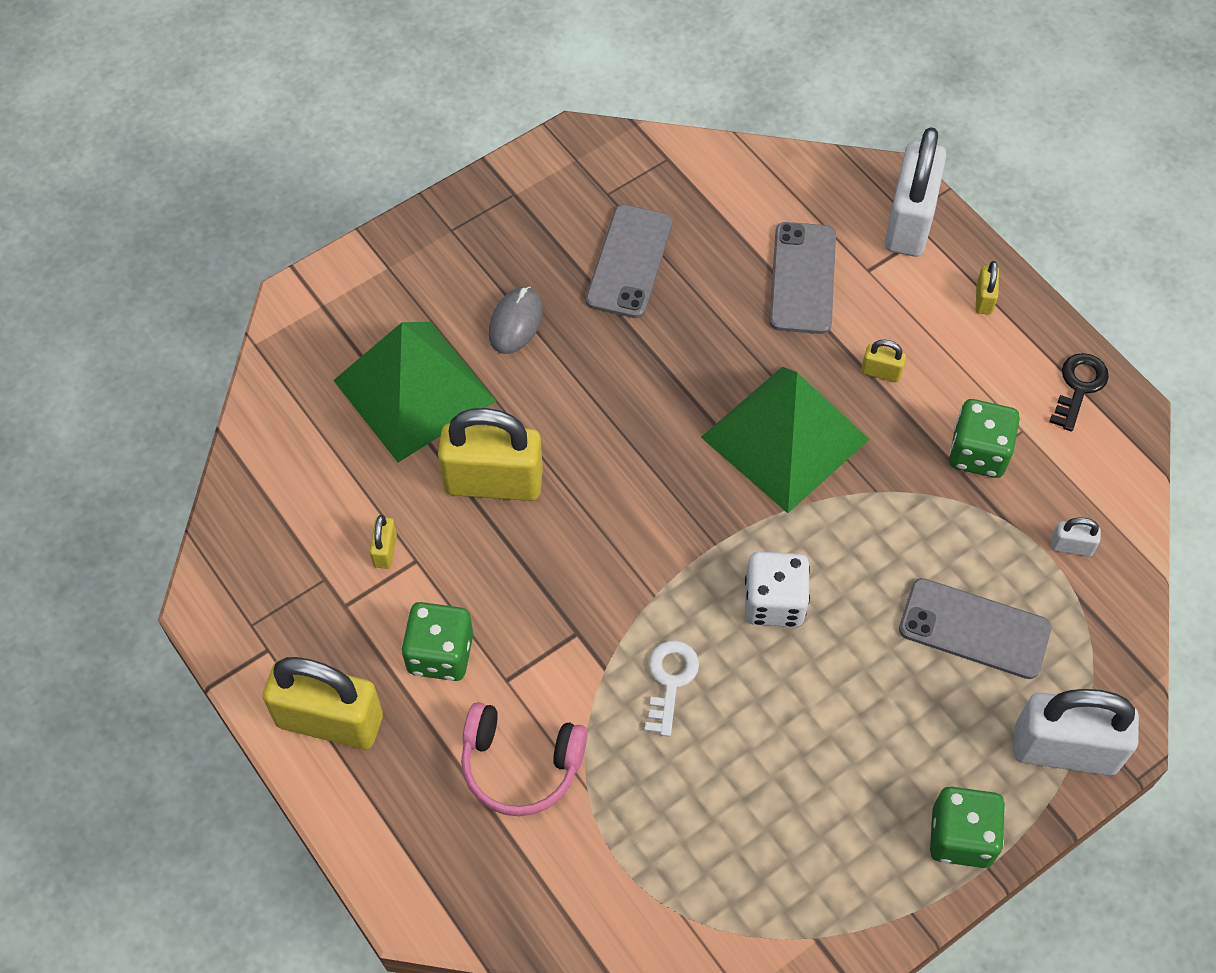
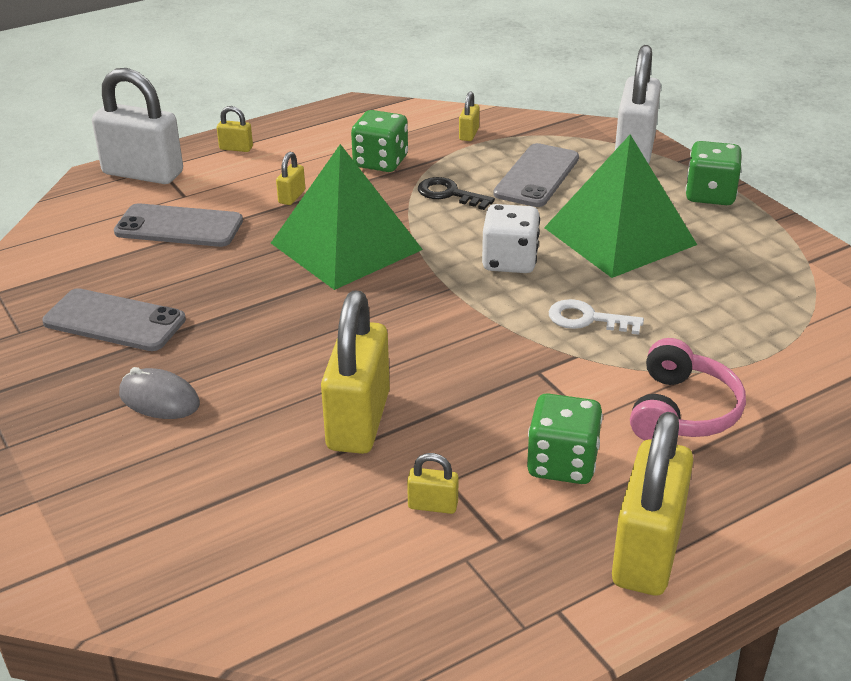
camera: 85 degrees left, 25 degrees down
(414, 390) = (223, 479): green pyramid -> green pyramid (619, 236)
(1071, 546) = (469, 134): white padlock -> yellow padlock
(1079, 386) = (331, 119): black key -> black key (449, 194)

